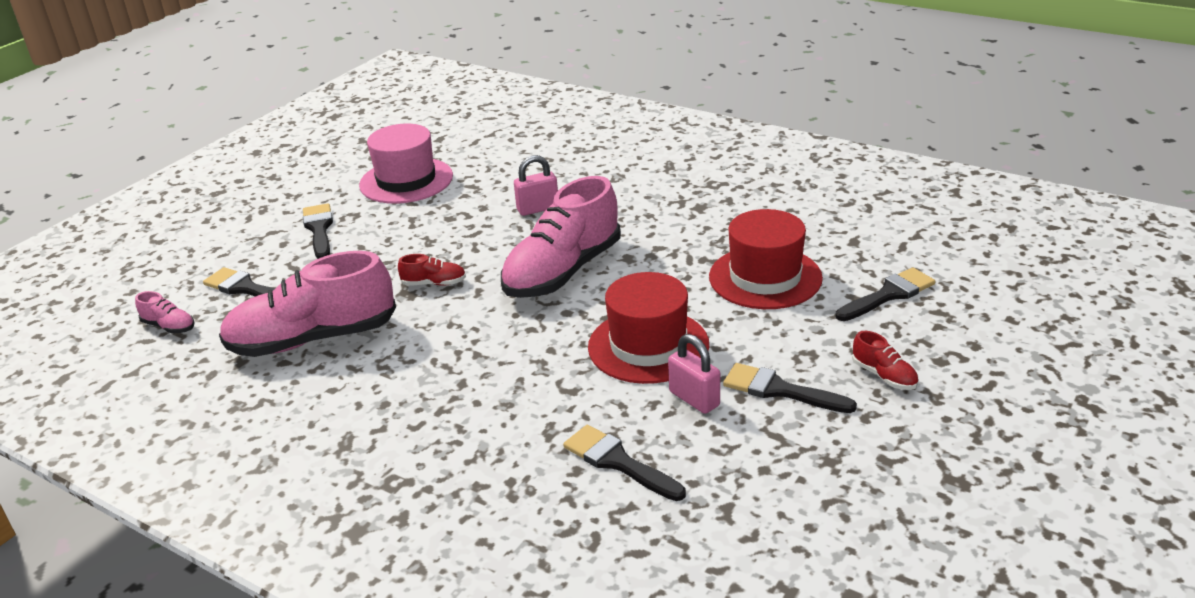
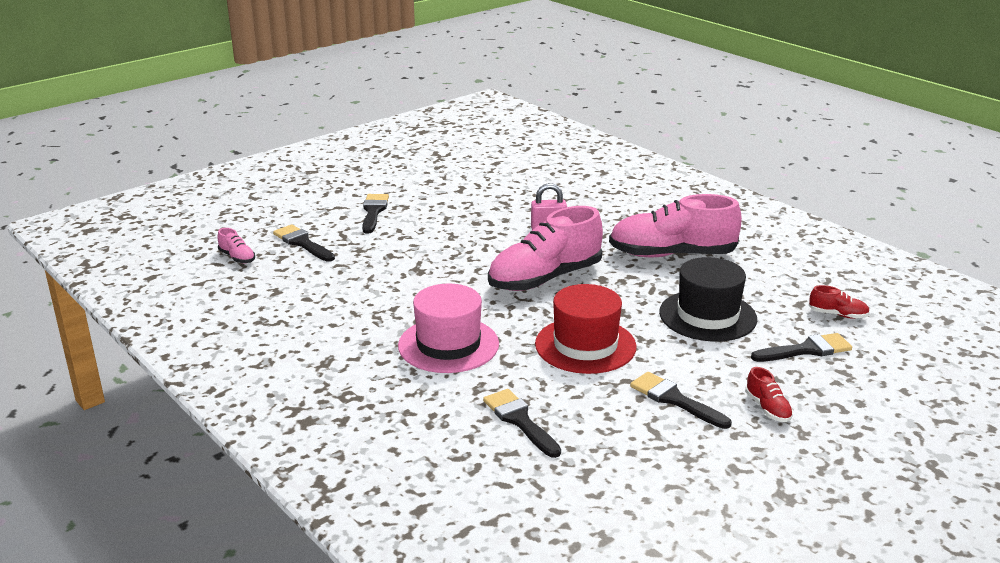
camera: 15 degrees right, 5 degrees down
(313, 339) = (334, 287): pink shoe -> pink shoe (672, 254)
(406, 180) = (455, 189): pink hat -> pink hat (448, 345)
(434, 283) = (441, 267): red shoe -> red shoe (838, 314)
(694, 399) = (602, 390): pink padlock -> none
(765, 277) = (707, 316): red hat -> black hat

